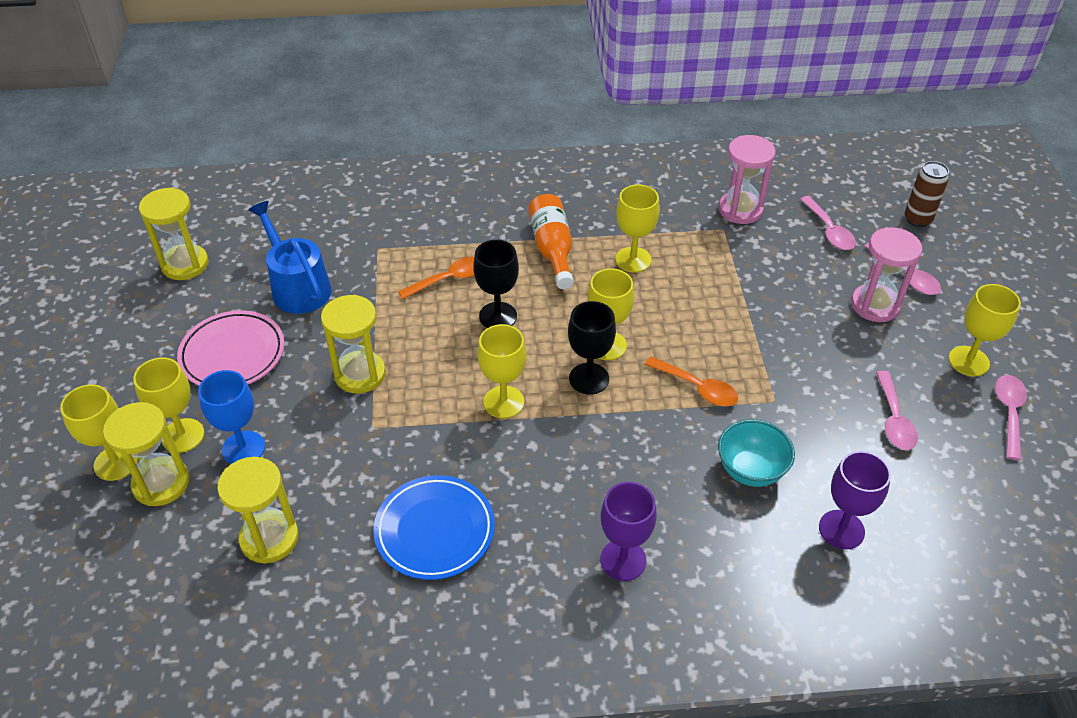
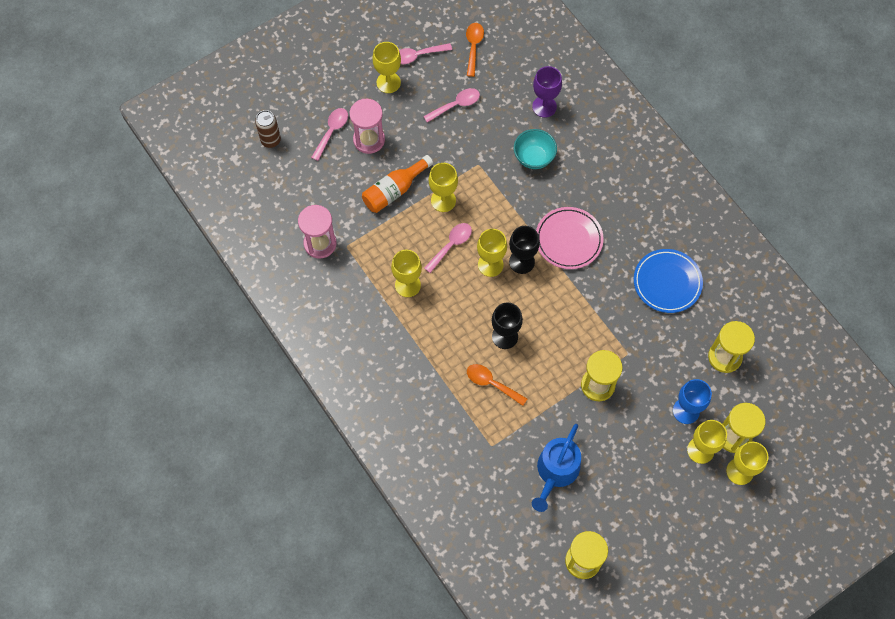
camera: 120 degrees left, 20 degrees up
(233, 354) = (631, 469): pink plate -> pink plate (568, 240)
(503, 402) = (567, 296): yellow goblet -> yellow goblet (443, 200)
(552, 249) = (426, 337): orange bottle -> orange bottle (394, 190)
(623, 560) = (625, 191): purple goblet -> none
(697, 388) = (493, 204): orange spoon -> orange spoon (473, 47)
(829, 231) = (312, 185): pink spoon -> pink spoon (451, 245)

